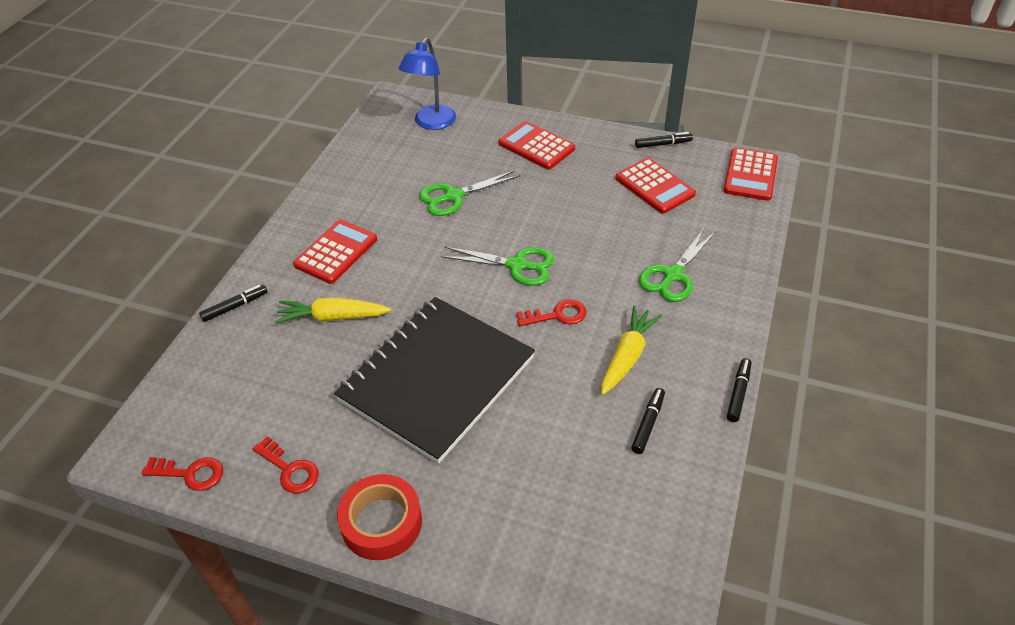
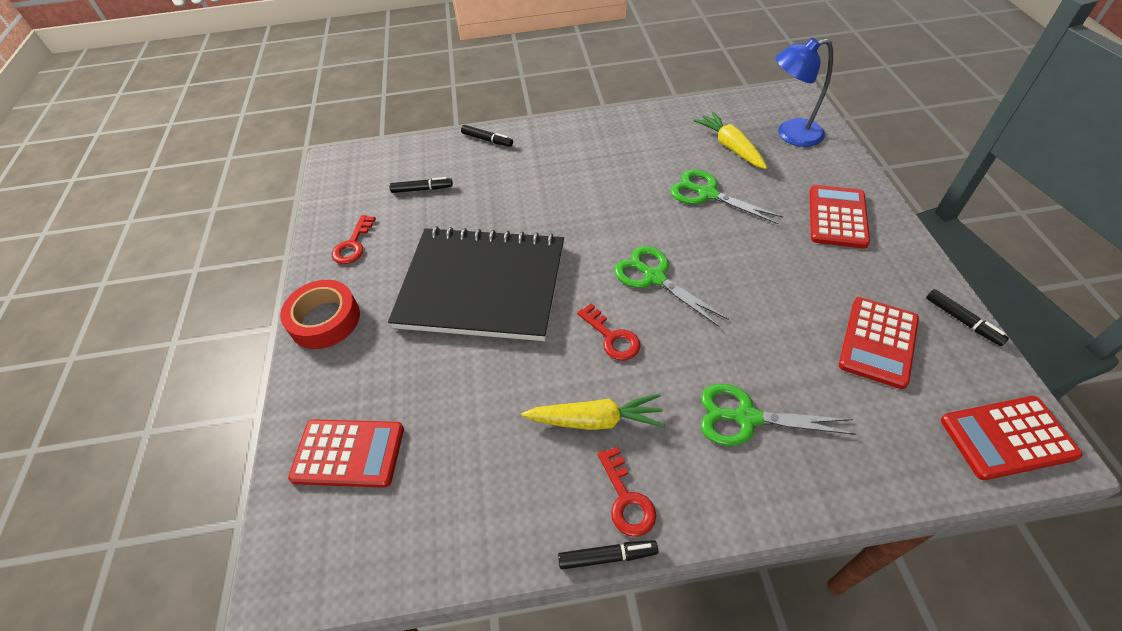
camera: 65 degrees right, 5 degrees up
(190, 473) = (330, 198): red key -> red key (626, 498)
(332, 317) = (509, 193): yellow carrot -> yellow carrot (730, 147)
(336, 252) = (580, 160): red calculator -> red calculator (348, 453)
(517, 265) = (655, 277): green scissors -> green scissors turned 150 degrees clockwise
(648, 424) = (515, 475): black marker -> black marker (422, 189)

